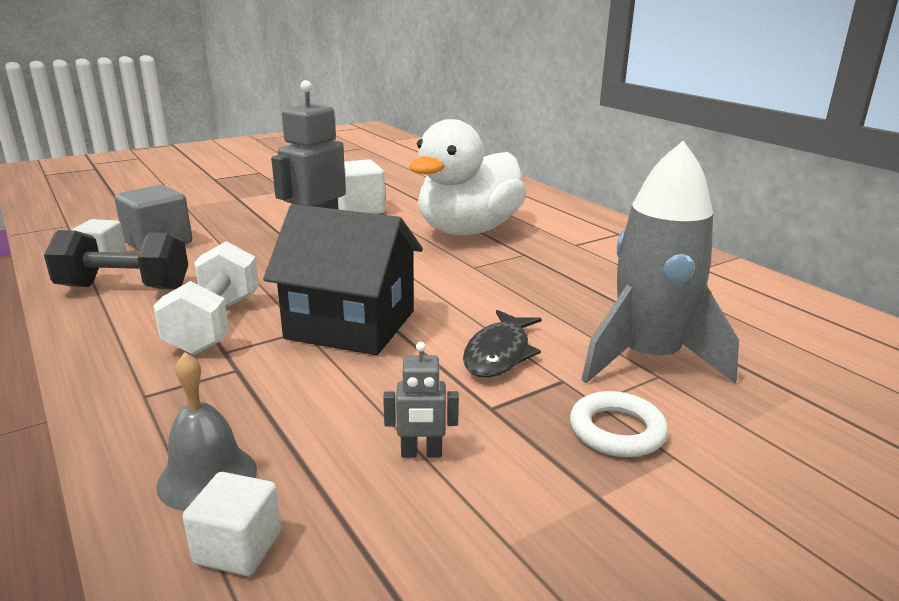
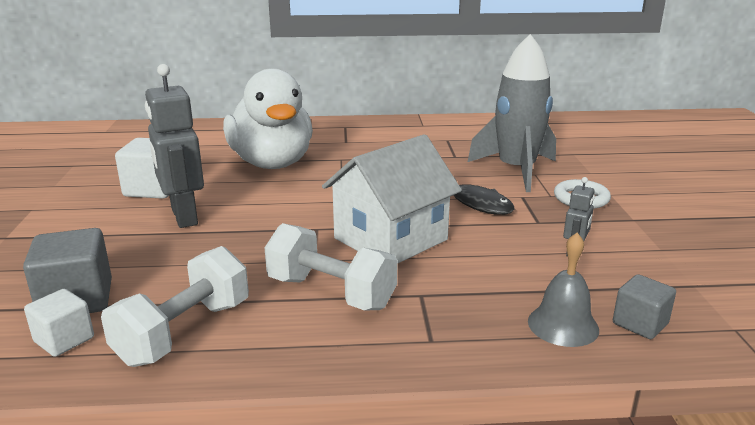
camera: 60 degrees left, 0 degrees up
(124, 287) = (184, 332): black dumbbell -> white dumbbell
(238, 547) = (640, 323): white cube -> grey cube
(351, 325) = (390, 239): black house -> white house

